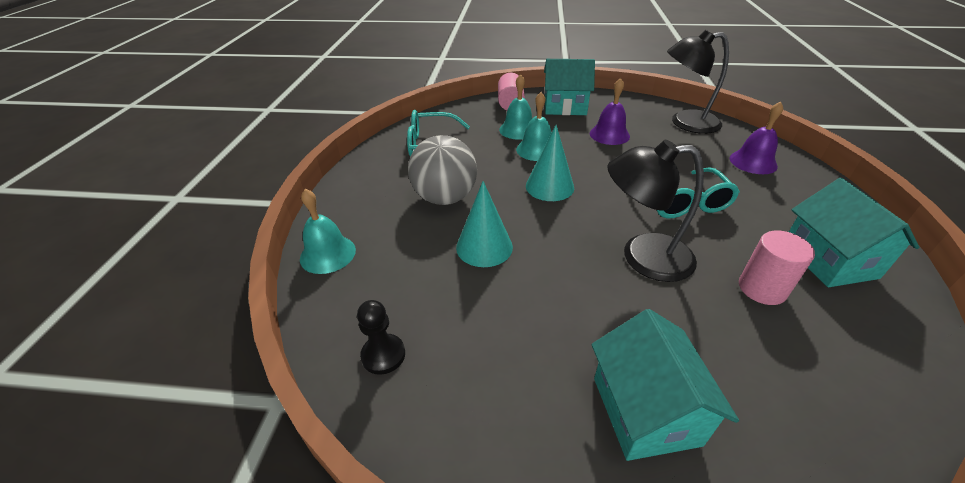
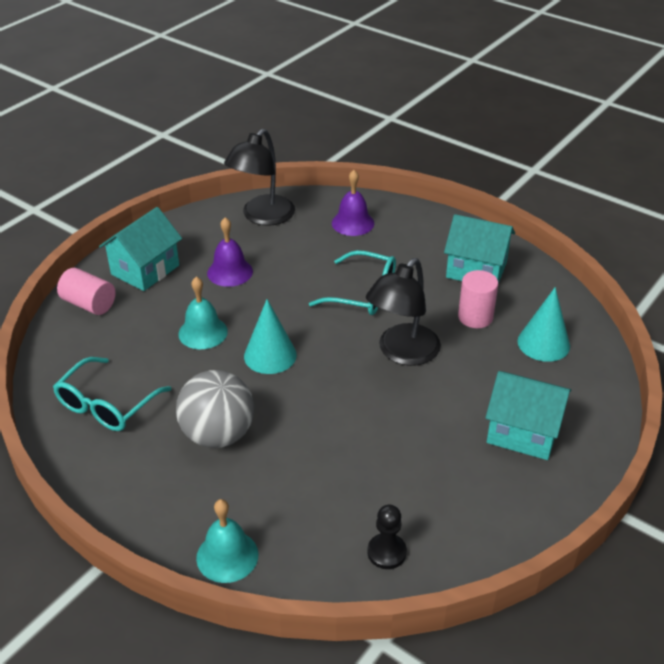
camera: 60 degrees left, 0 degrees up
(484, 247) = (314, 438): turquoise cone -> turquoise cone (543, 343)
(518, 130) = (151, 326): turquoise bell -> none

